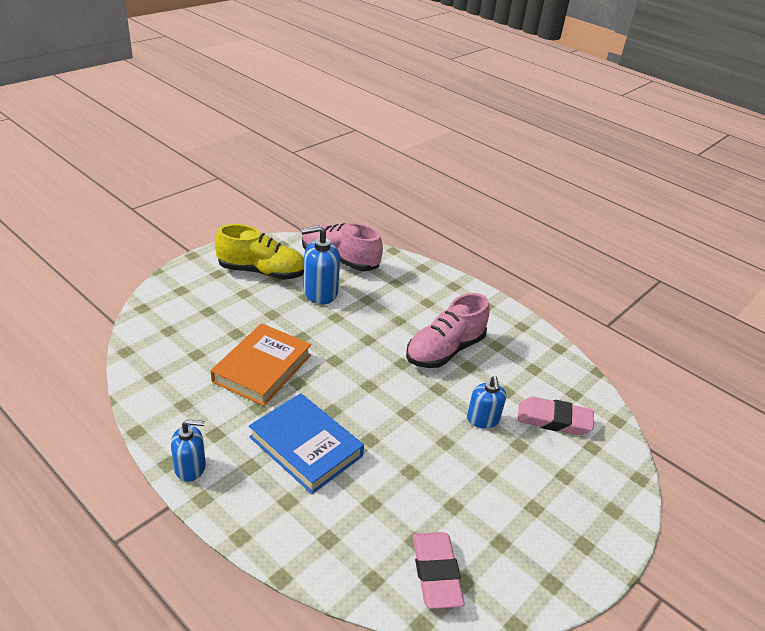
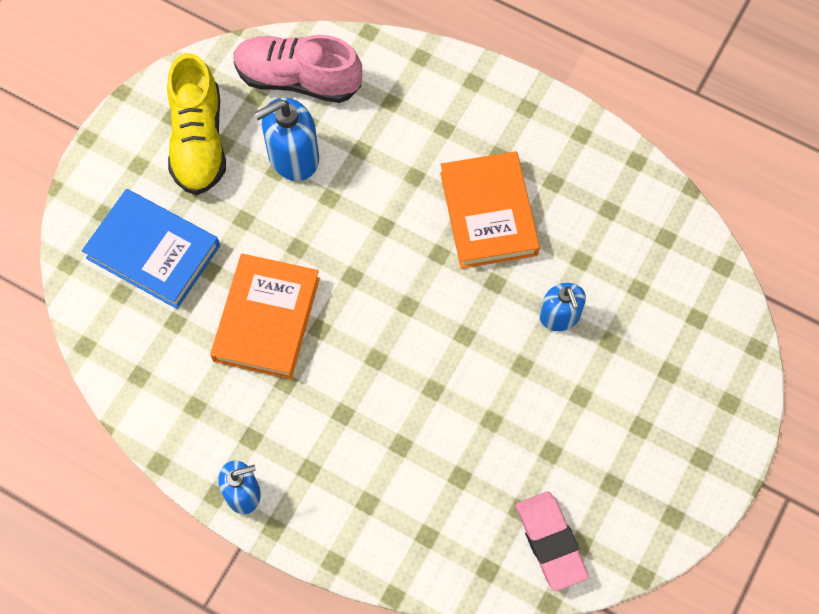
camera: 10 degrees left, 30 degrees up
(262, 272) = (198, 141): yellow shoe -> yellow shoe turned 90 degrees clockwise
(306, 446) = (362, 423): blue book -> blue book (153, 252)
(445, 350) = (488, 213): pink shoe -> orange book
(553, 420) = (646, 290): pink eraser -> none

